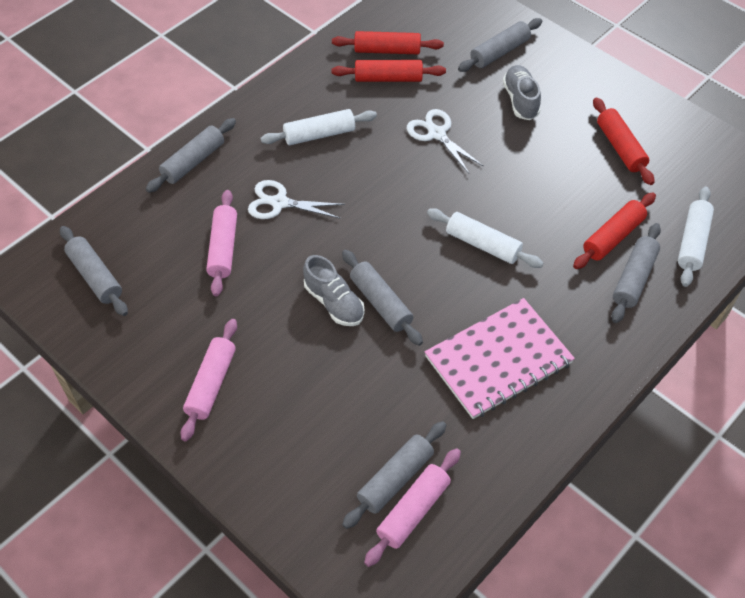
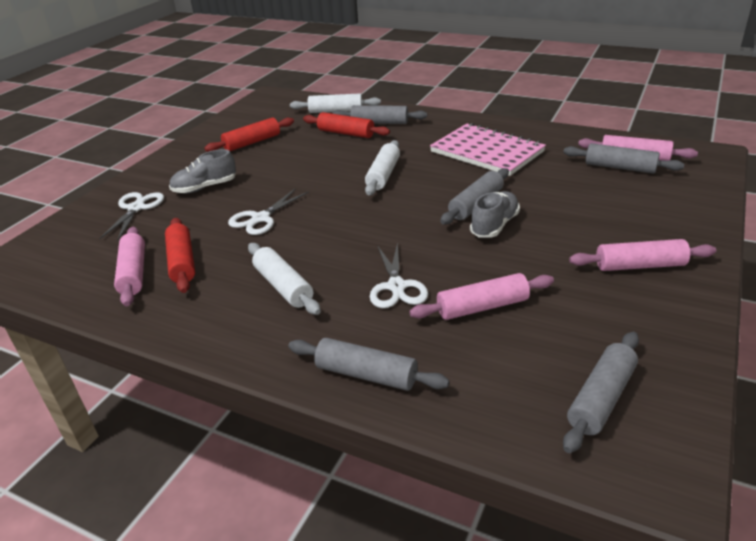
camera: 105 degrees left, 20 degrees down
(387, 50) = (134, 273): red rolling pin -> pink rolling pin
(499, 52) = (136, 208): grey rolling pin -> white scissors

